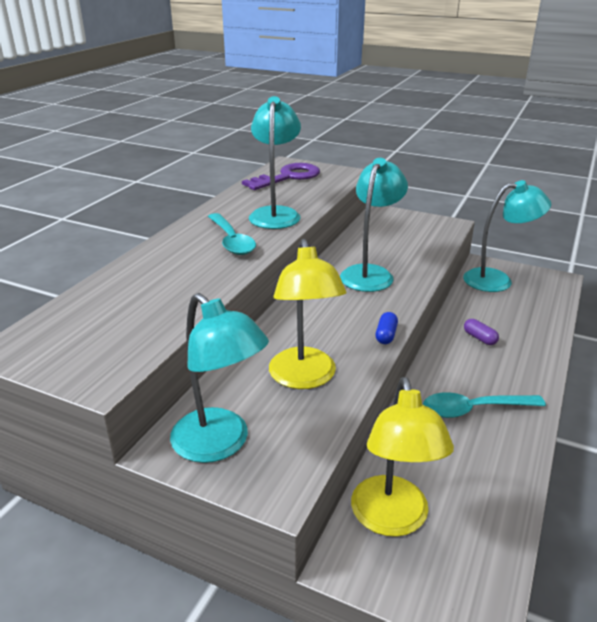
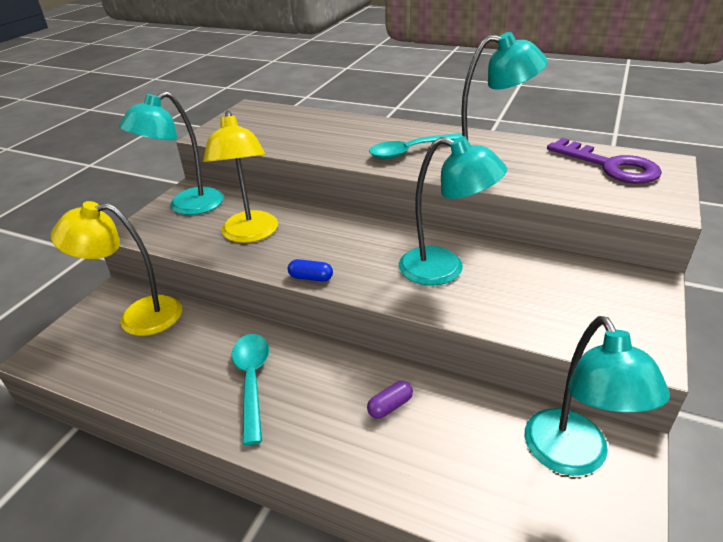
camera: 90 degrees right, 5 degrees up
(304, 378) = (250, 234): yellow lamp -> yellow lamp turned 90 degrees counterclockwise

